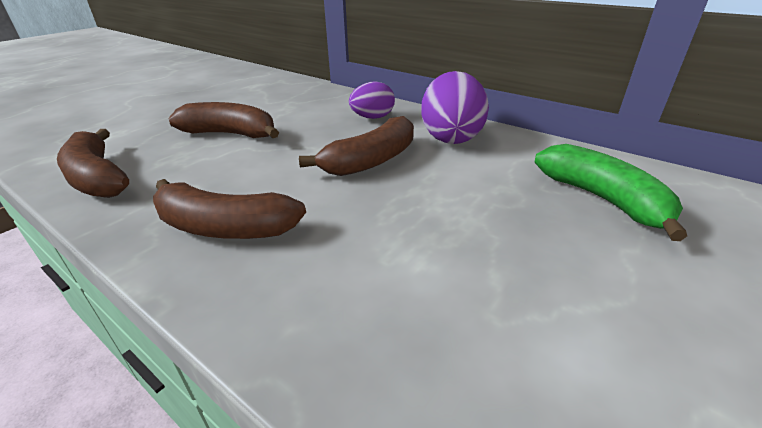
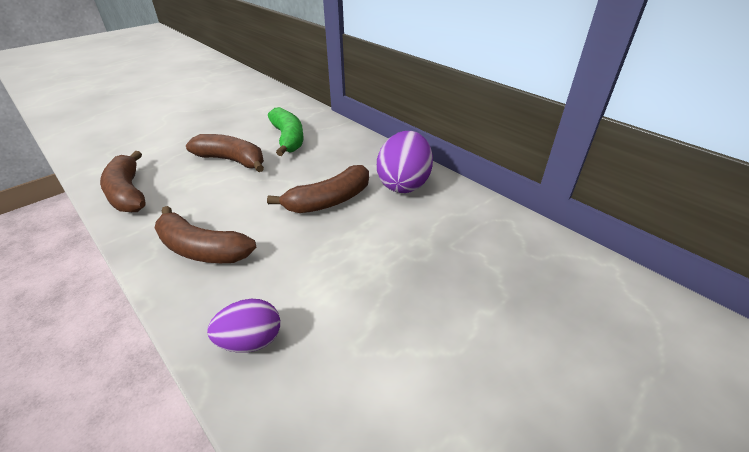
camera: 10 degrees right, 5 degrees up
(372, 117) = (349, 155): purple egg -> purple egg (251, 341)
(602, 199) = (493, 263): green banana -> green banana (288, 139)

